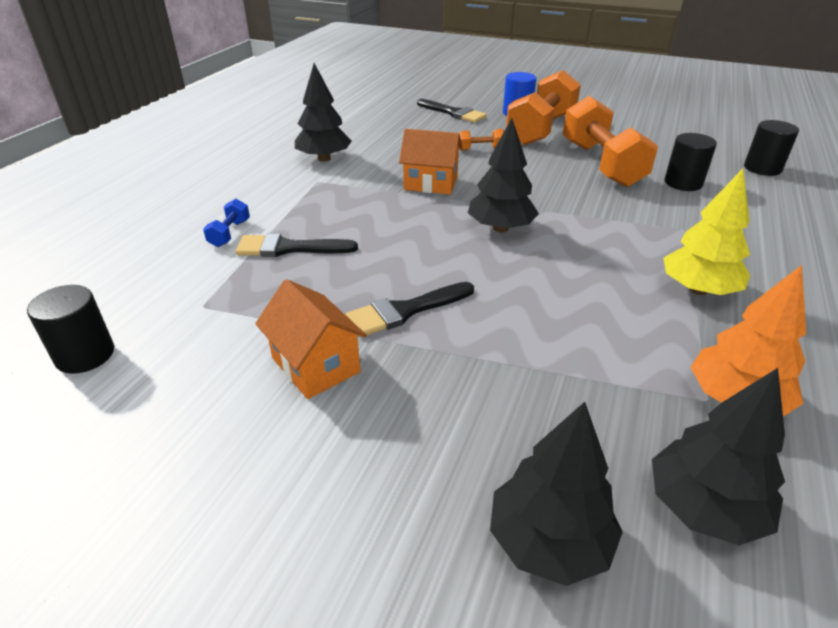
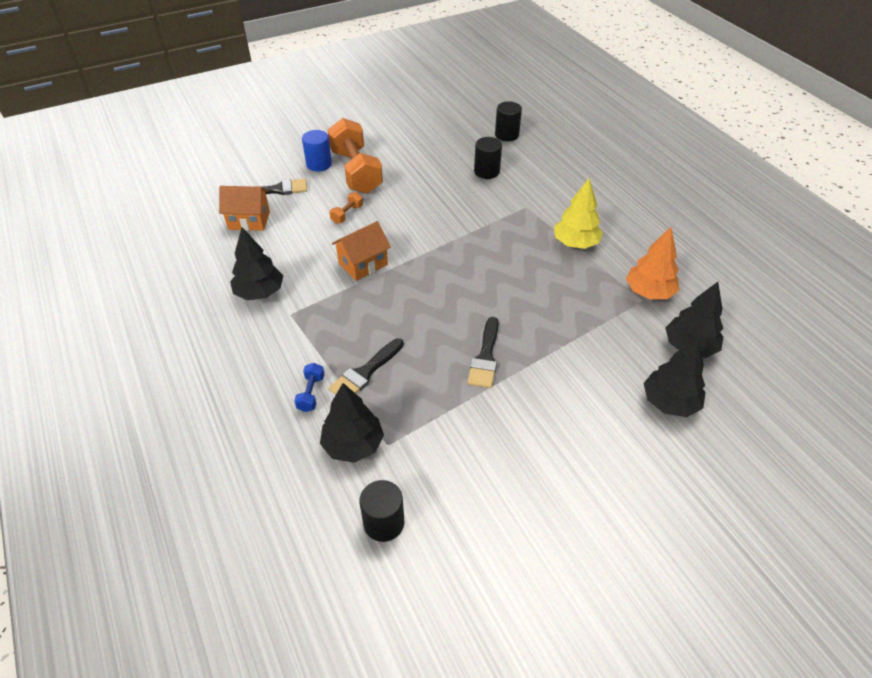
camera: 50 degrees left, 10 degrees up
(230, 233) = (311, 393): blue dumbbell -> blue dumbbell turned 45 degrees clockwise
(316, 365) = (496, 419): orange house -> orange house (249, 220)
(500, 228) = (449, 270): black tree -> black tree (353, 444)
(601, 164) = (430, 182): orange dumbbell -> none

